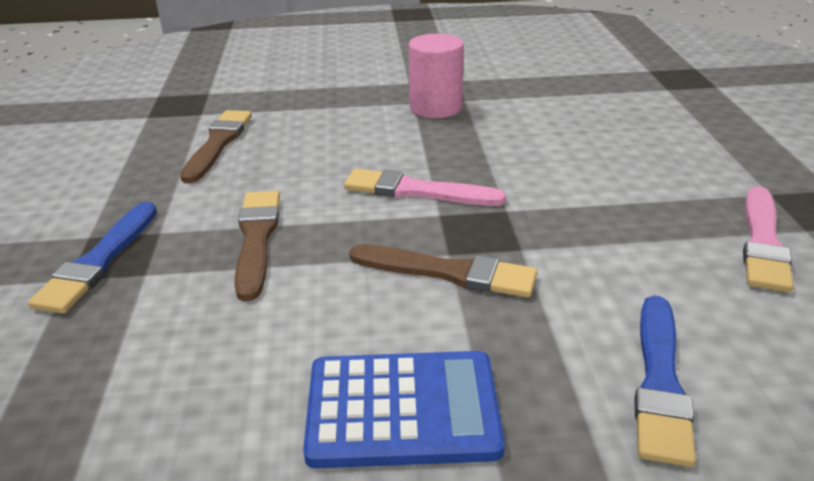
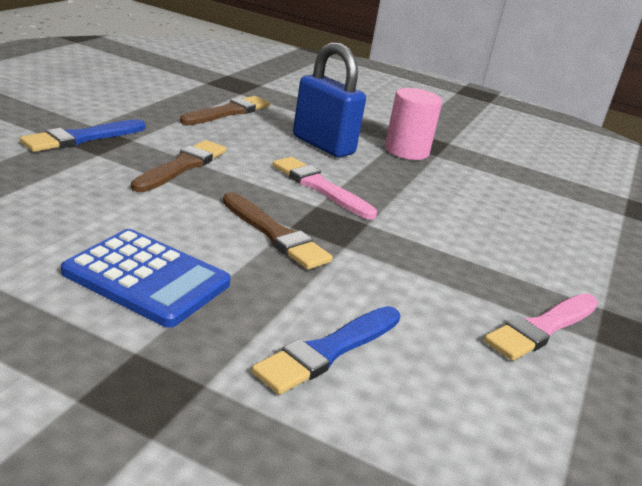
camera: 25 degrees right, 5 degrees down
(358, 138) = (323, 145): none -> blue padlock

